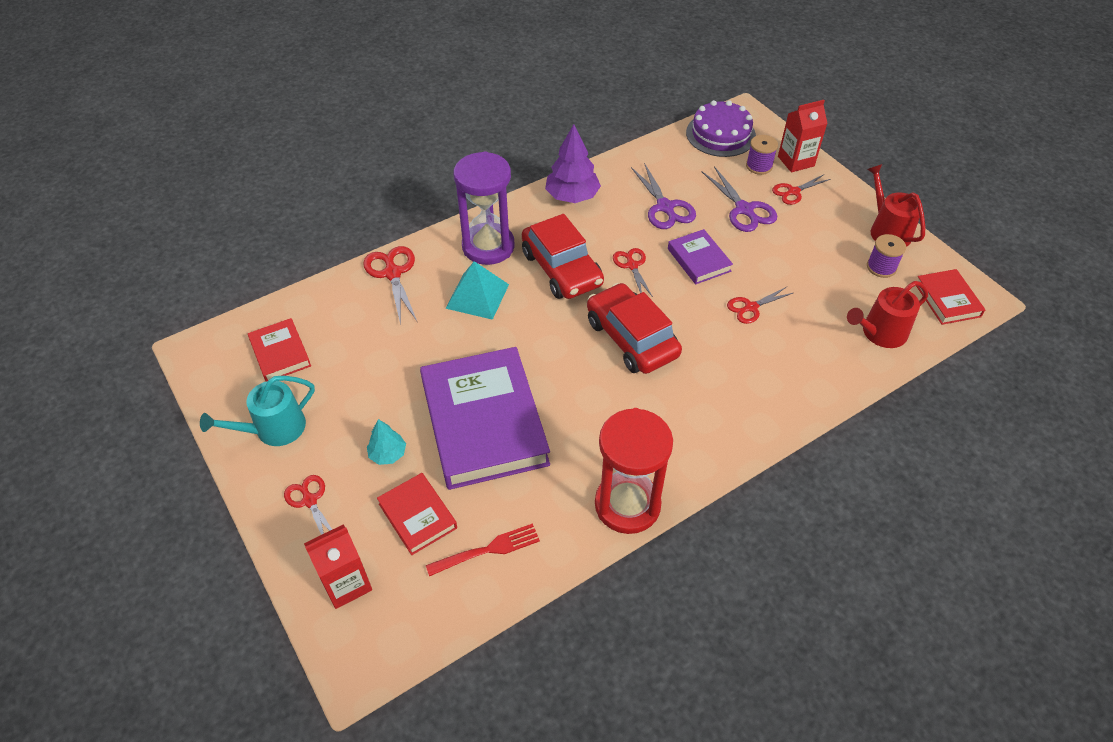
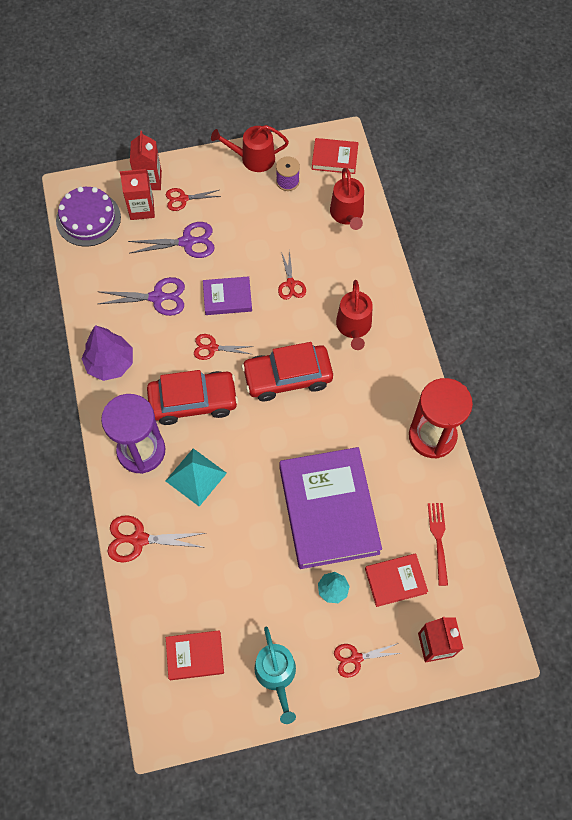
camera: 70 degrees left, 15 degrees up
(484, 422) = (328, 510): purple book -> purple book turned 75 degrees clockwise
(732, 381) = (354, 327): none -> red watering can
(759, 166) = (142, 209): purple spool -> red carton
(793, 192) = (183, 199): red scissors -> red scissors turned 90 degrees clockwise

